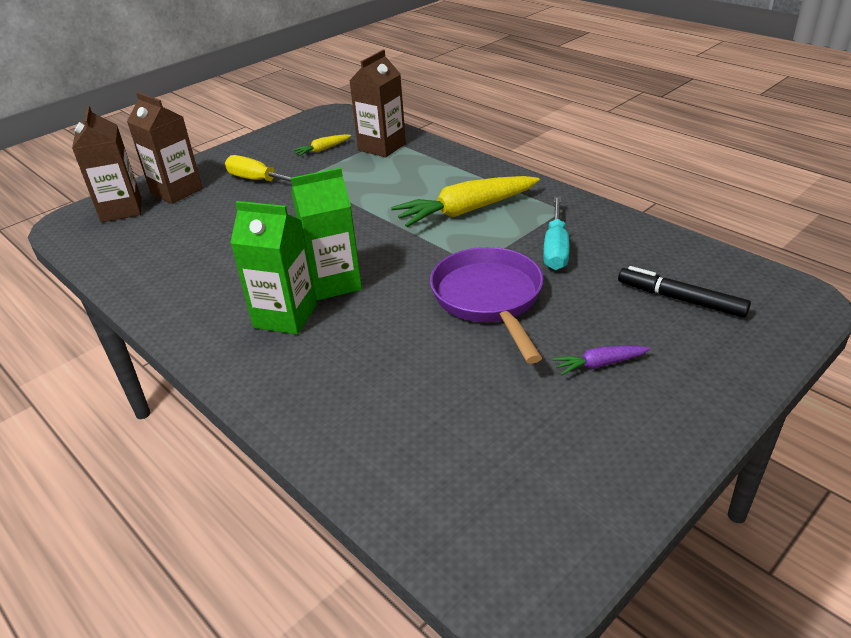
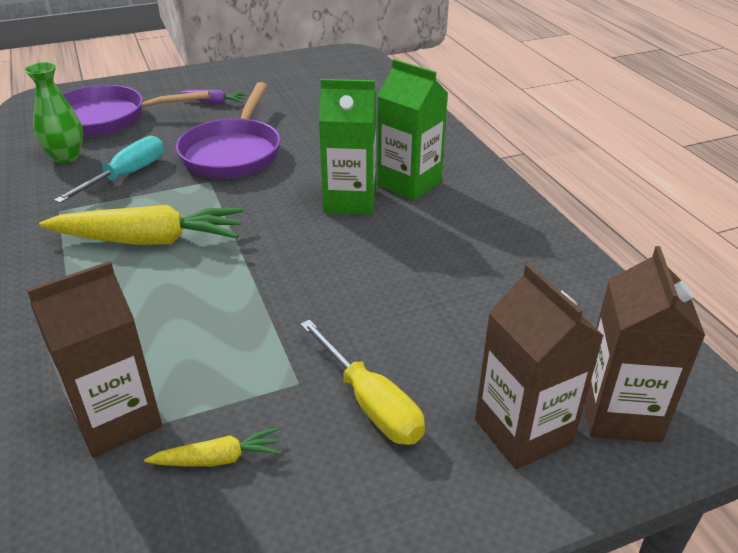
camera: 160 degrees left, 0 degrees up
(638, 248) = (66, 157): none -> green vase
(680, 299) = (106, 118): black marker -> purple pan

